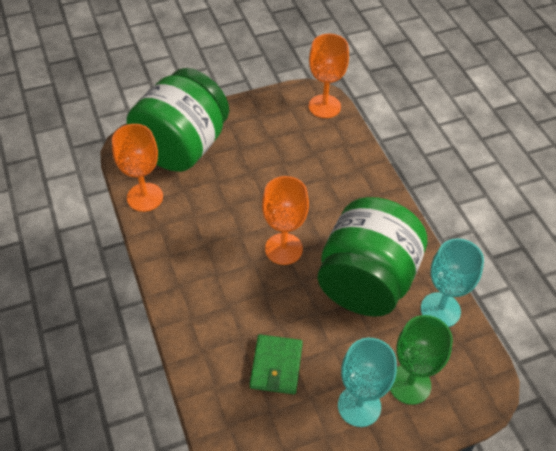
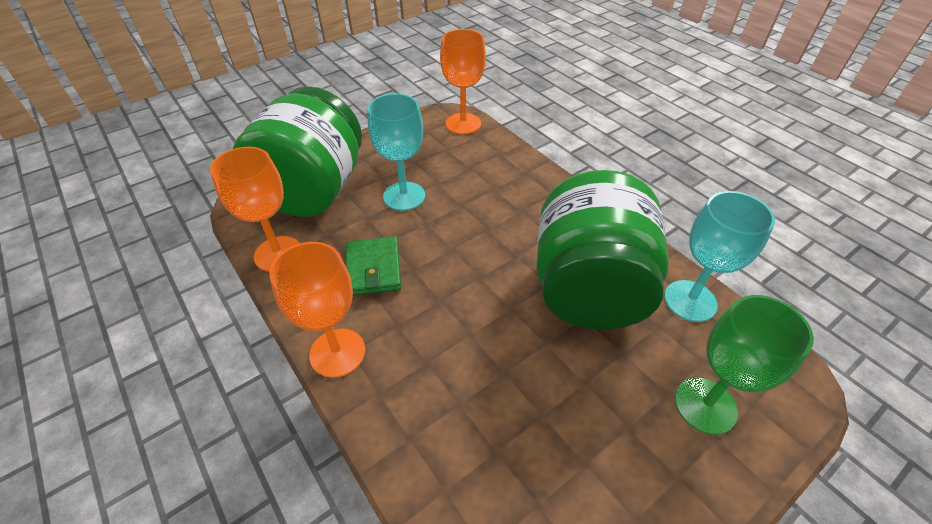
camera: 15 degrees left, 5 degrees down
(276, 366) = (521, 430): green wallet -> green wallet (373, 269)
(283, 249) = (473, 274): orange goblet -> orange goblet (337, 352)
(359, 406) = (657, 457): turquoise goblet -> turquoise goblet (404, 196)

